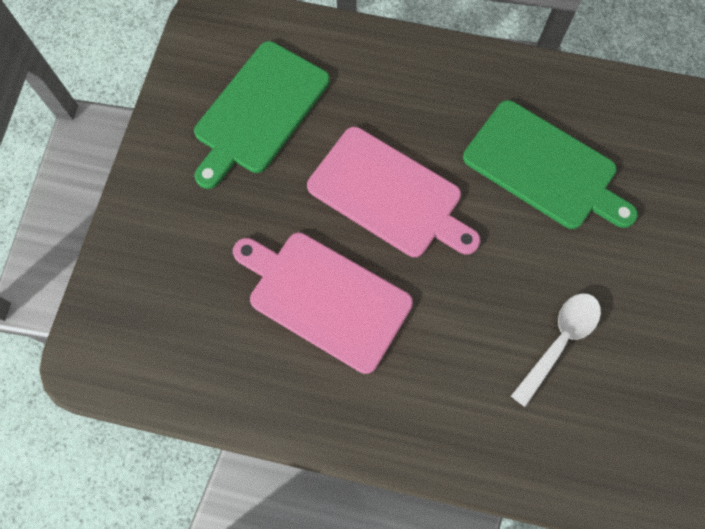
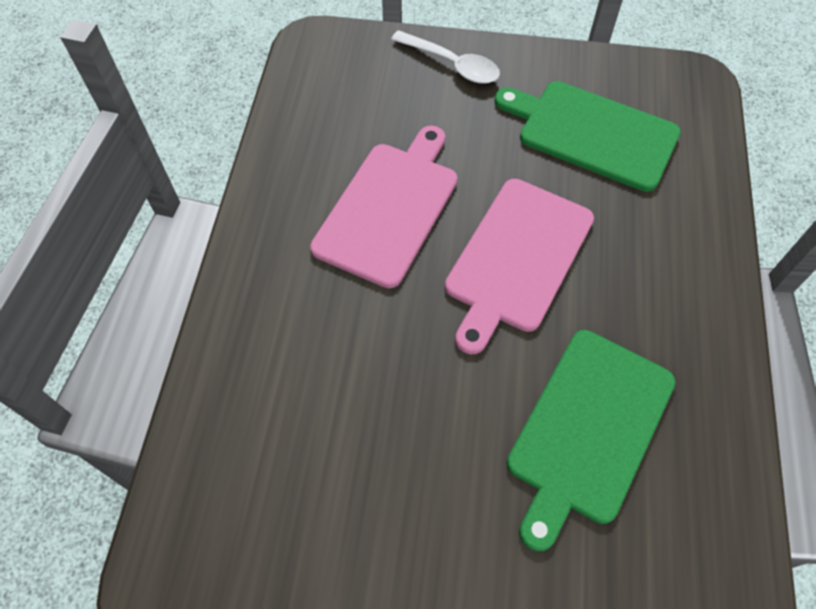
camera: 85 degrees right, 10 degrees down
(559, 341) = (356, 447): white spoon -> white spoon (452, 64)

